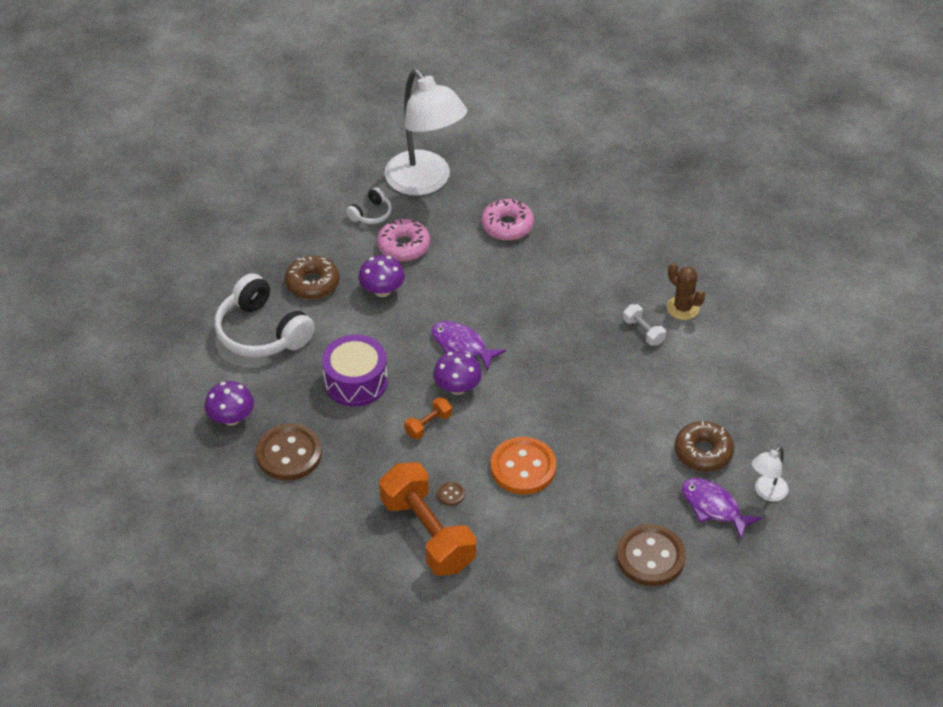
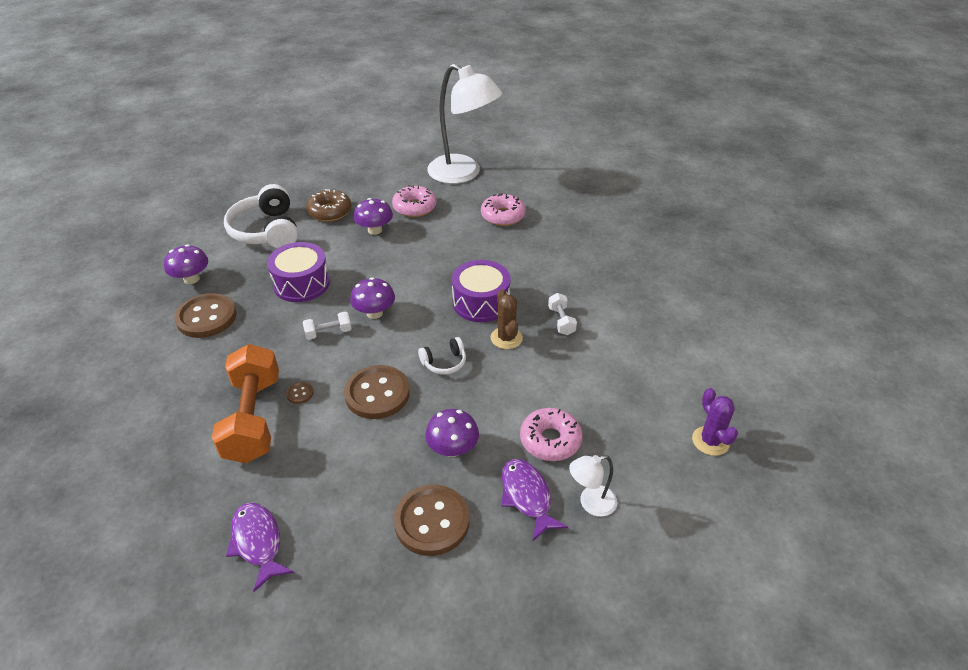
camera: 25 degrees right, 5 degrees down
(371, 214) = (408, 182): white headphones -> white headphones (444, 362)
(425, 182) = (463, 174): white lamp -> white lamp turned 45 degrees counterclockwise
(428, 425) = (328, 333): orange dumbbell -> white dumbbell
(462, 346) = (403, 284): purple fish -> purple fish (258, 542)
(523, 467) = (377, 394): orange button -> brown button
(554, 338) = (481, 302): none -> purple drum
(626, 491) = (452, 449): none -> purple mushroom
(683, 308) = (609, 314): brown cactus -> brown cactus (506, 338)
(703, 452) = (550, 440): brown donut -> pink donut
(833, 402) = (710, 441): none -> purple cactus

